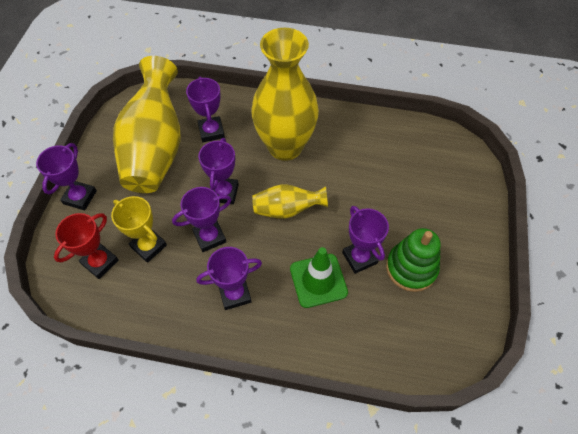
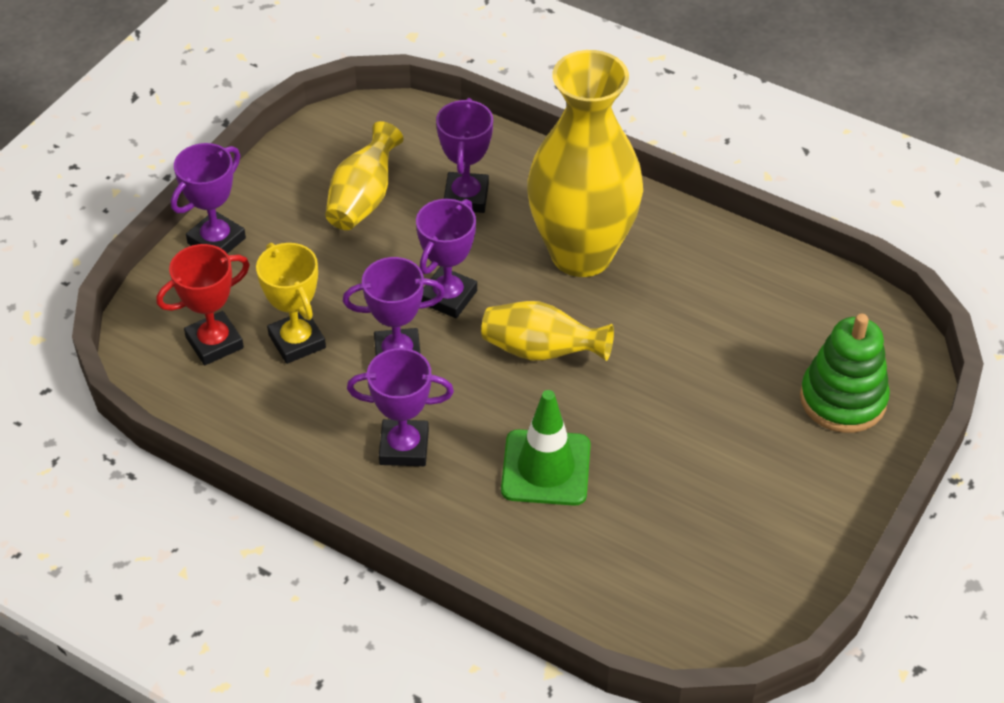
camera: 20 degrees right, 10 degrees down
(156, 148) = (363, 199): yellow vase -> yellow vase, size x0.51
(359, 258) = (629, 456): purple trophy -> none
(411, 268) = (709, 496): green stacking toy -> green stacking toy (843, 399)

